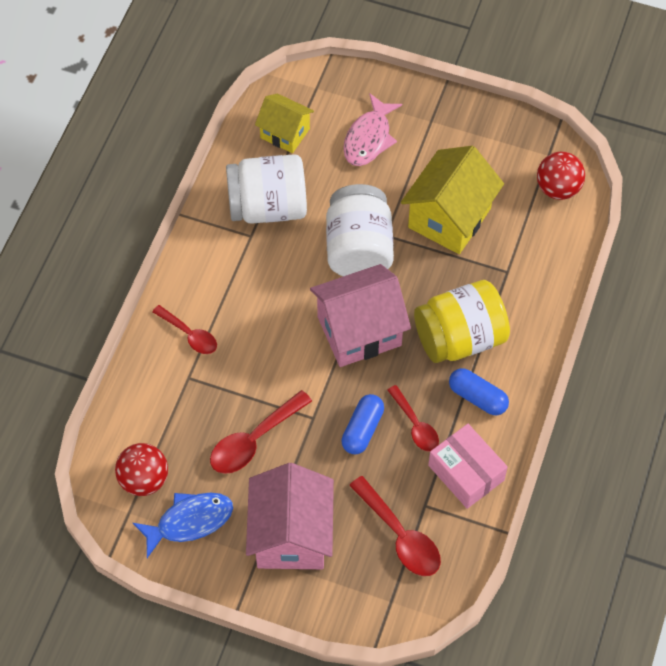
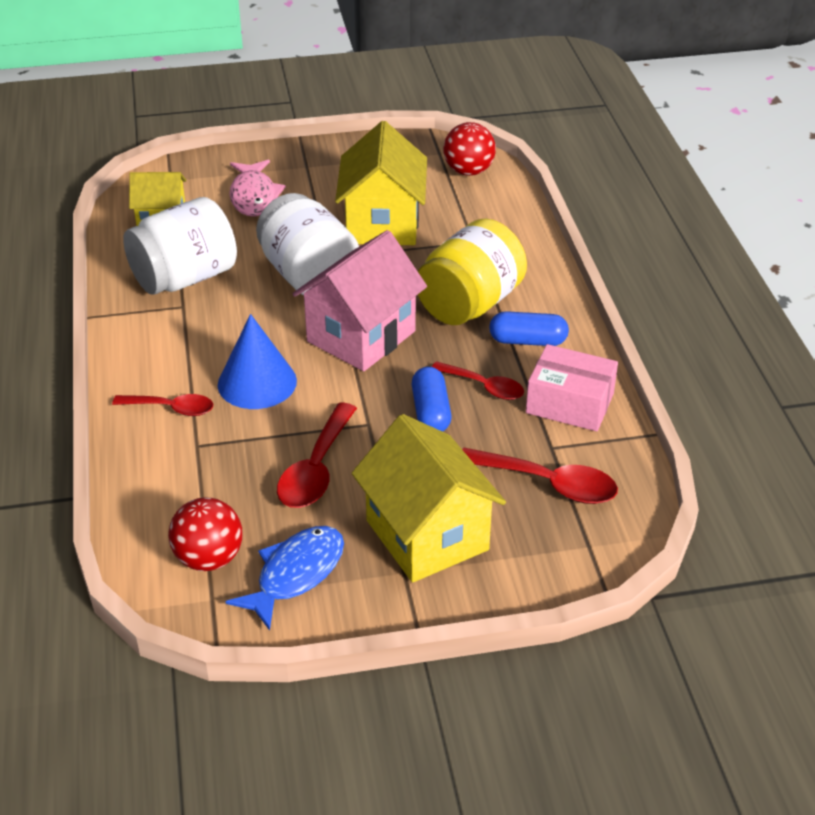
camera: 30 degrees left, 20 degrees down
(260, 339) = (257, 382): none -> blue cone
(291, 535) = (427, 535): pink house -> yellow house

